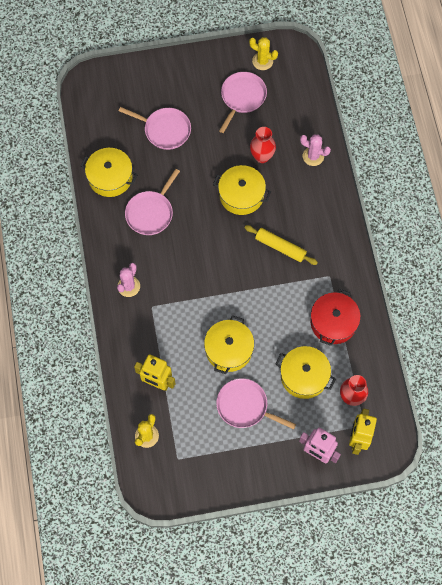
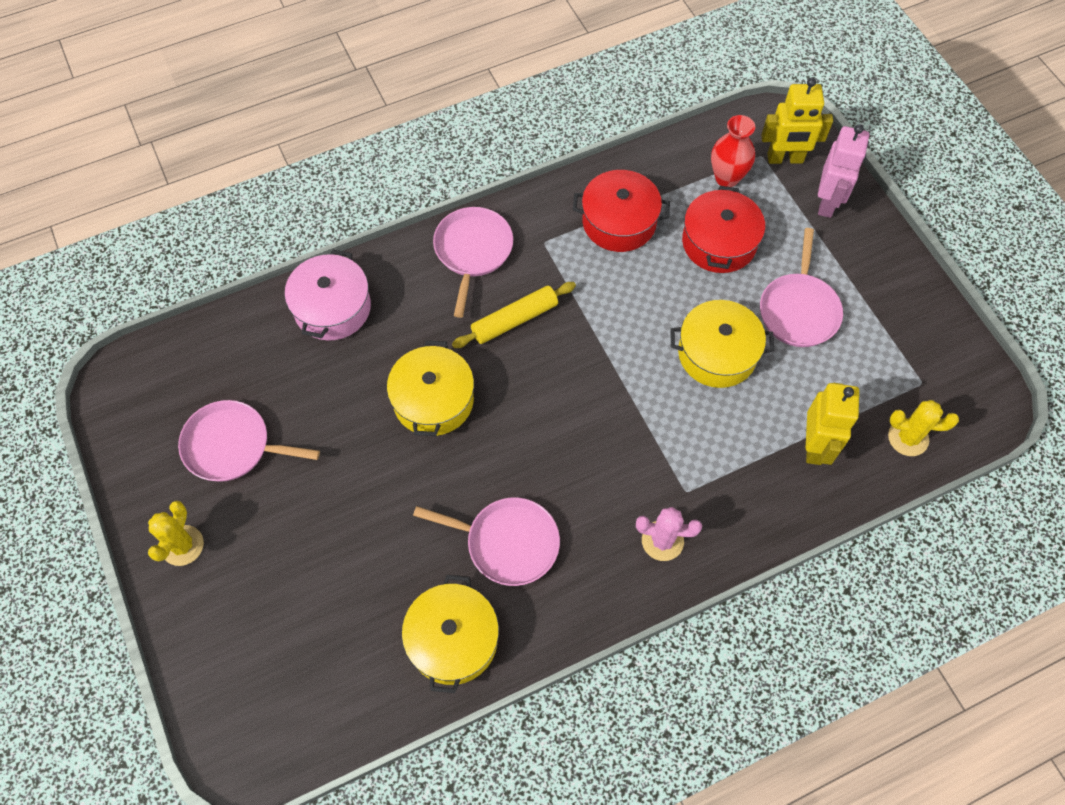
camera: 105 degrees left, 5 degrees down
(165, 130) = (327, 565): pink pan -> pink pan (473, 251)
(262, 61) = (147, 429): yellow cactus -> yellow cactus (182, 545)
(262, 156) = (349, 385): red vase -> none
(280, 247) = (514, 320): yellow rolling pin -> yellow rolling pin turned 45 degrees clockwise
(304, 376) = (719, 242): yellow pot -> red pot
(313, 156) = (332, 308): pink cactus -> pink pot

